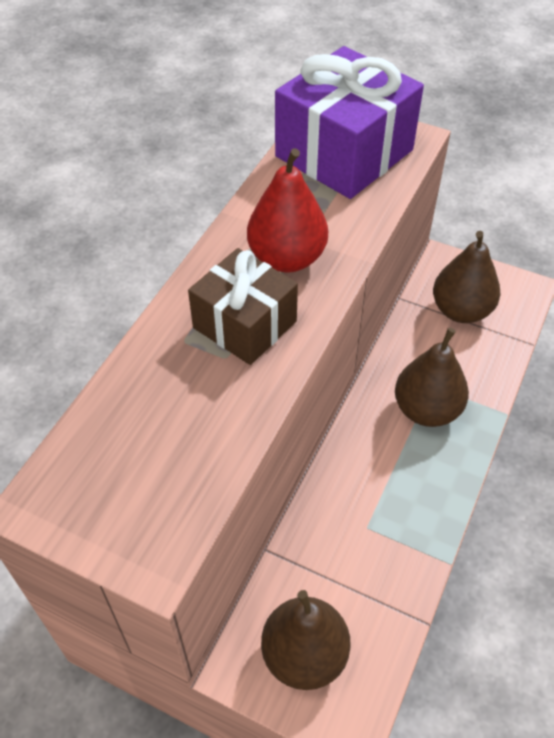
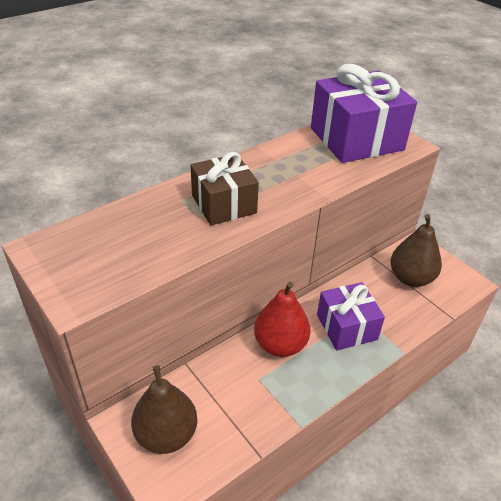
camera: 25 degrees right, 10 degrees down
(287, 258) = (276, 180): red pear -> red pear (280, 344)
(426, 410) = (346, 327): brown pear -> purple gift

